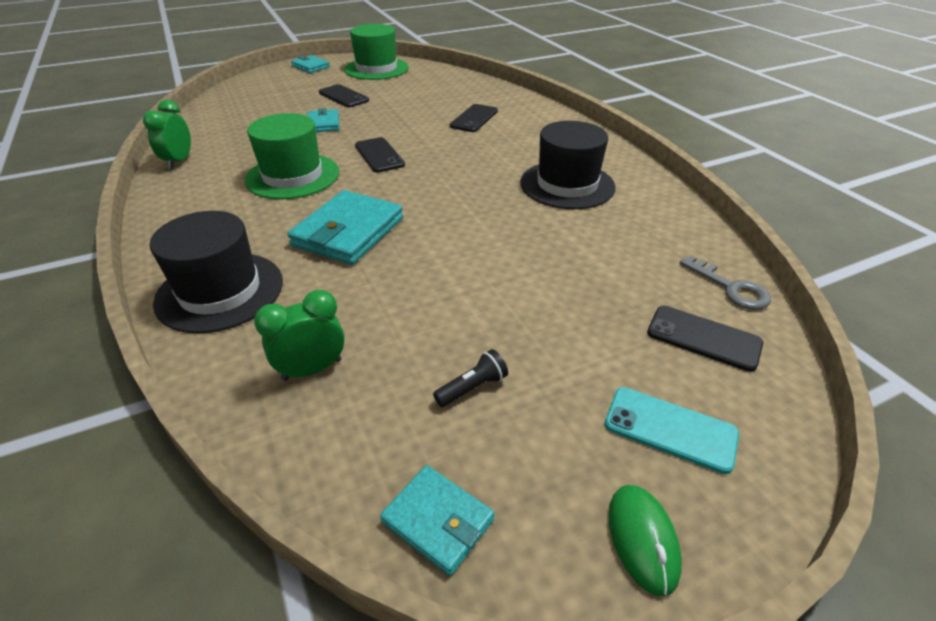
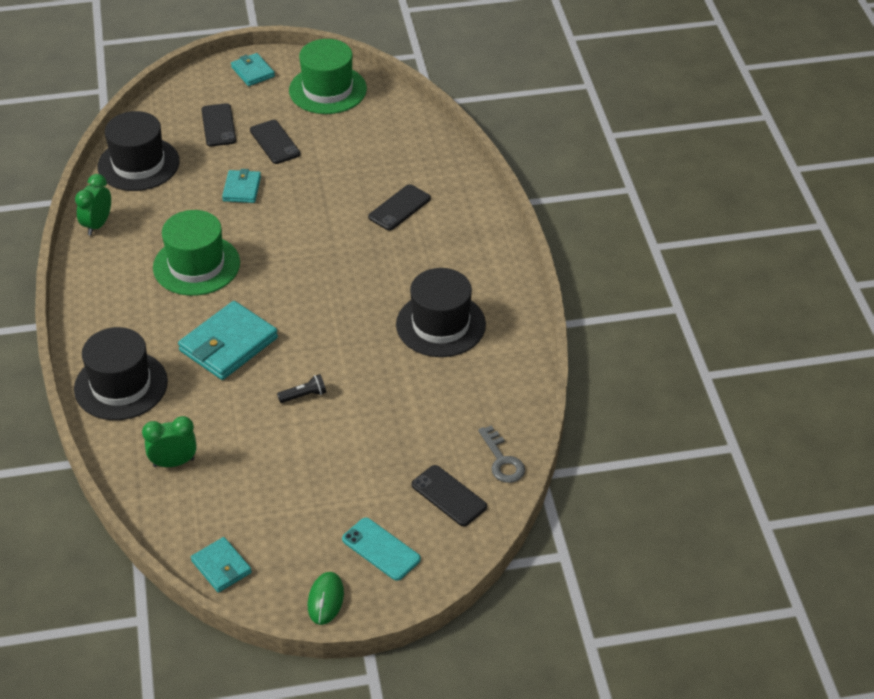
camera: 15 degrees right, 5 degrees up
(218, 120) = (138, 164): none -> black hat
(379, 155) = (283, 250): black phone -> black phone (218, 125)
(472, 388) = (272, 497): black flashlight -> black flashlight (304, 395)

